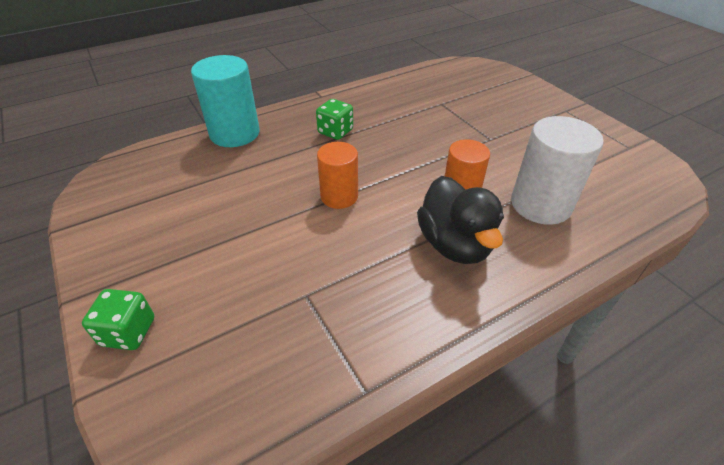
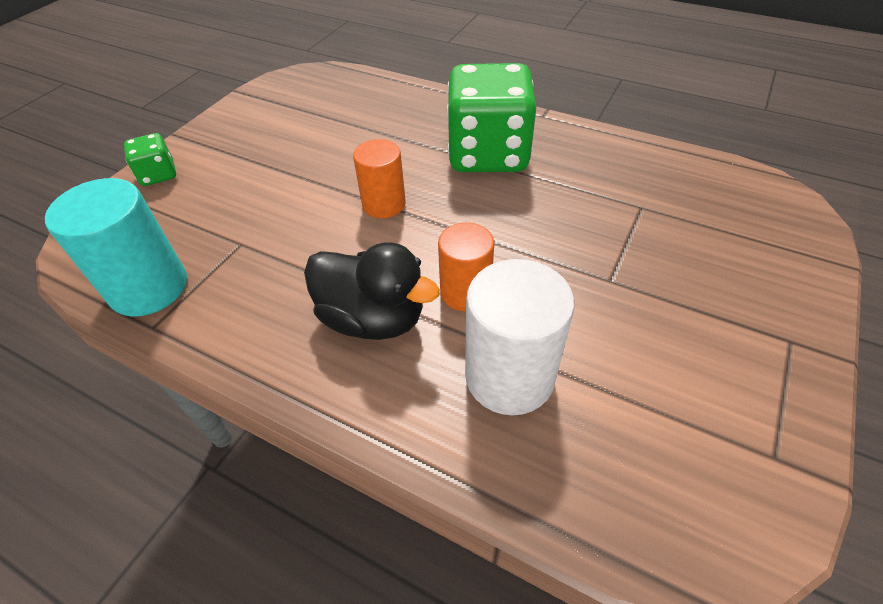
camera: 60 degrees right, 5 degrees up
(234, 133) = (421, 100): turquoise cylinder -> turquoise cylinder (149, 288)
(335, 132) = (488, 154): green dice -> green dice, size x2.19
(454, 244) = (373, 318): black duck -> black duck turned 105 degrees counterclockwise

